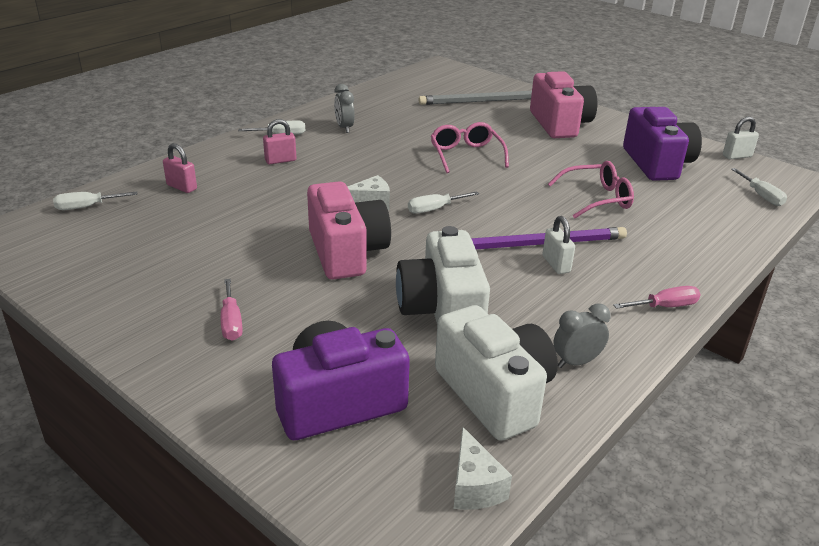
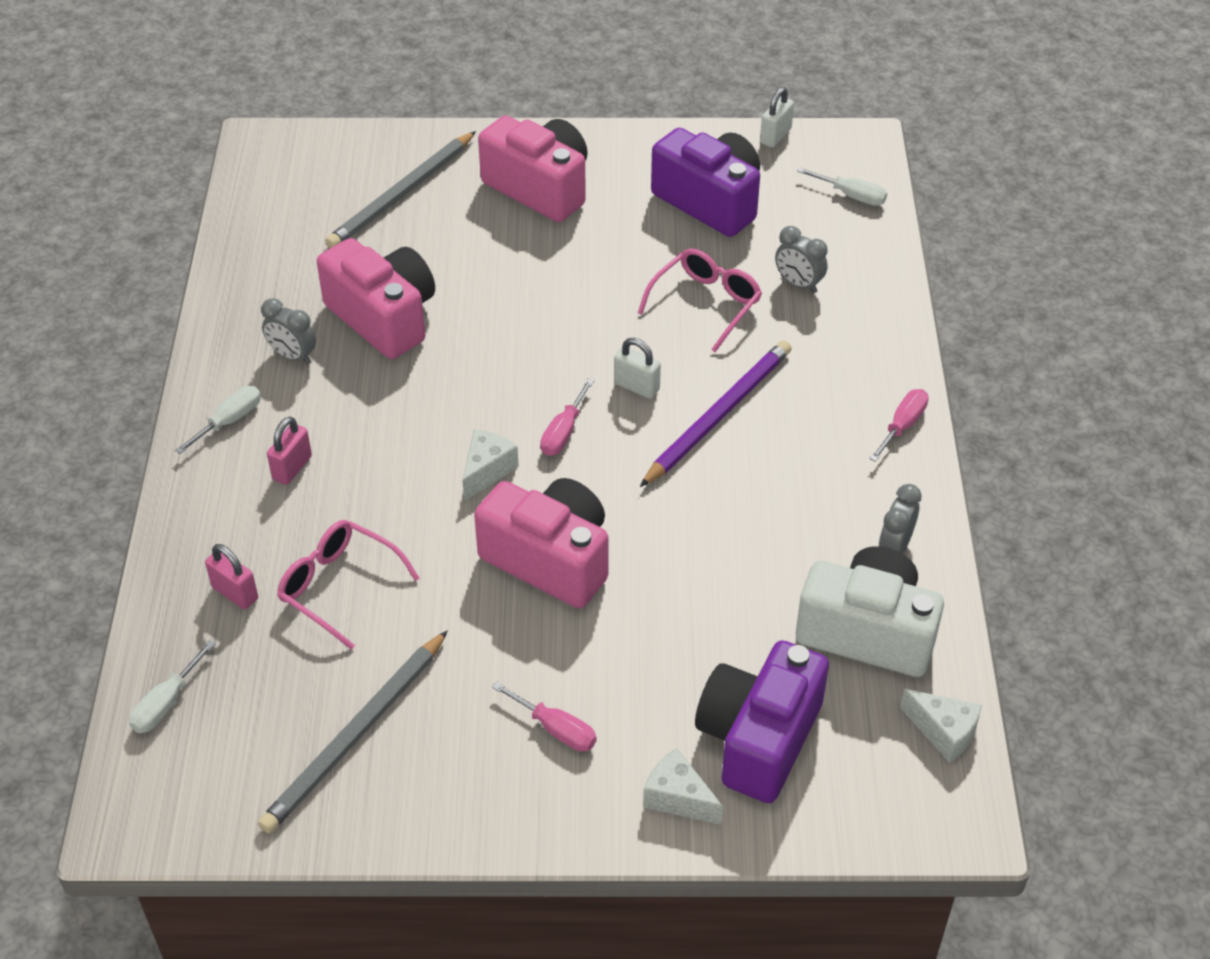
camera: 40 degrees left, 15 degrees up
(136, 264) = (355, 735): none -> grey pencil
(182, 187) = (235, 593): pink padlock -> pink padlock turned 45 degrees clockwise
(243, 399) = (678, 798): none -> white cheese
(408, 133) = (384, 317): none -> pink camera
(434, 209) = (563, 432): white screwdriver -> pink screwdriver
(442, 310) = (725, 569): white camera -> none
(466, 155) = (496, 315): pink glasses -> pink glasses (338, 586)
(556, 264) = (762, 434): white padlock -> white padlock (636, 387)
(672, 215) = (798, 284): none -> grey clock

